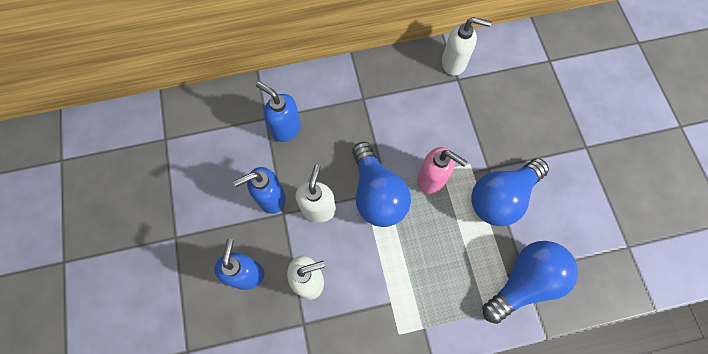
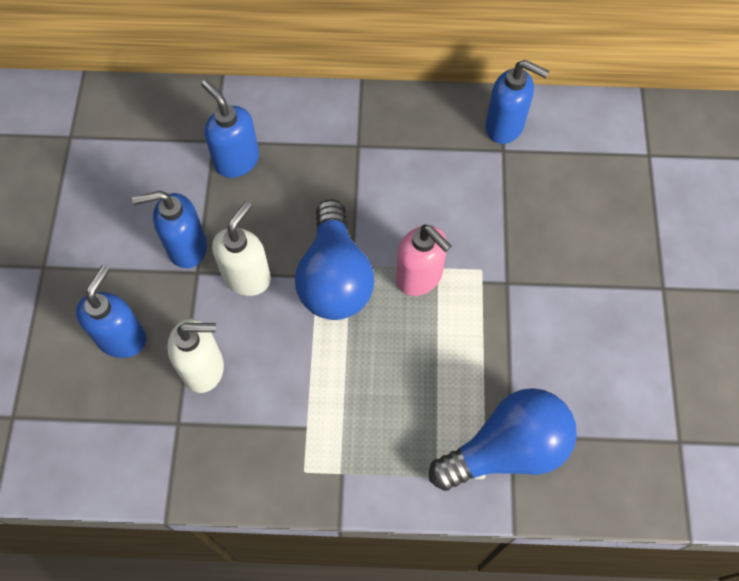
camera: 15 degrees right, 5 degrees down
(454, 63) = (505, 126): white soap dispenser -> blue soap dispenser
(501, 197) = (512, 327): blue light bulb -> none

